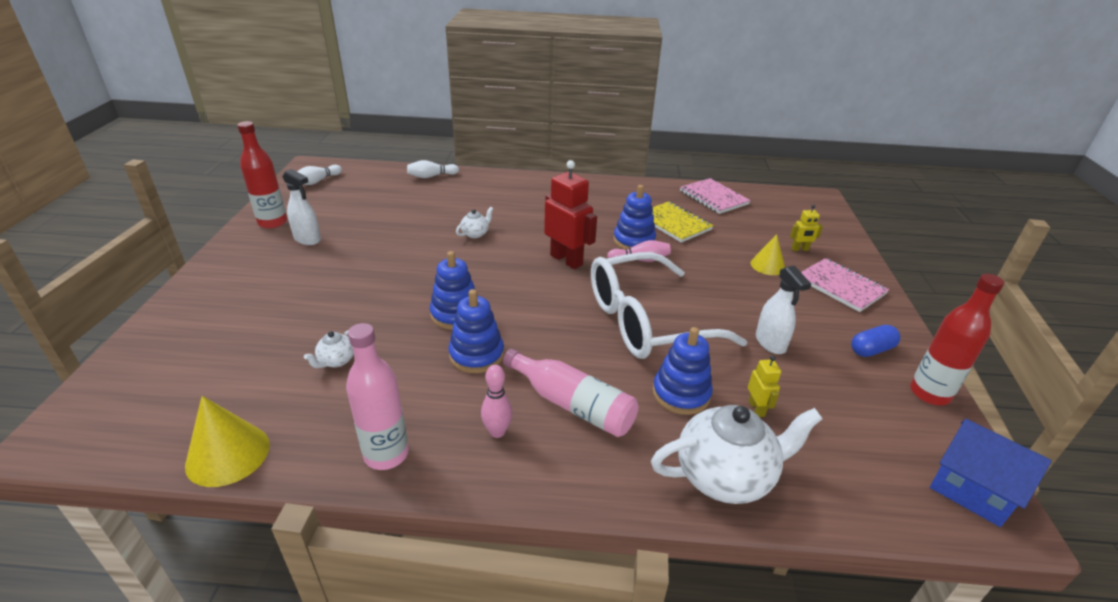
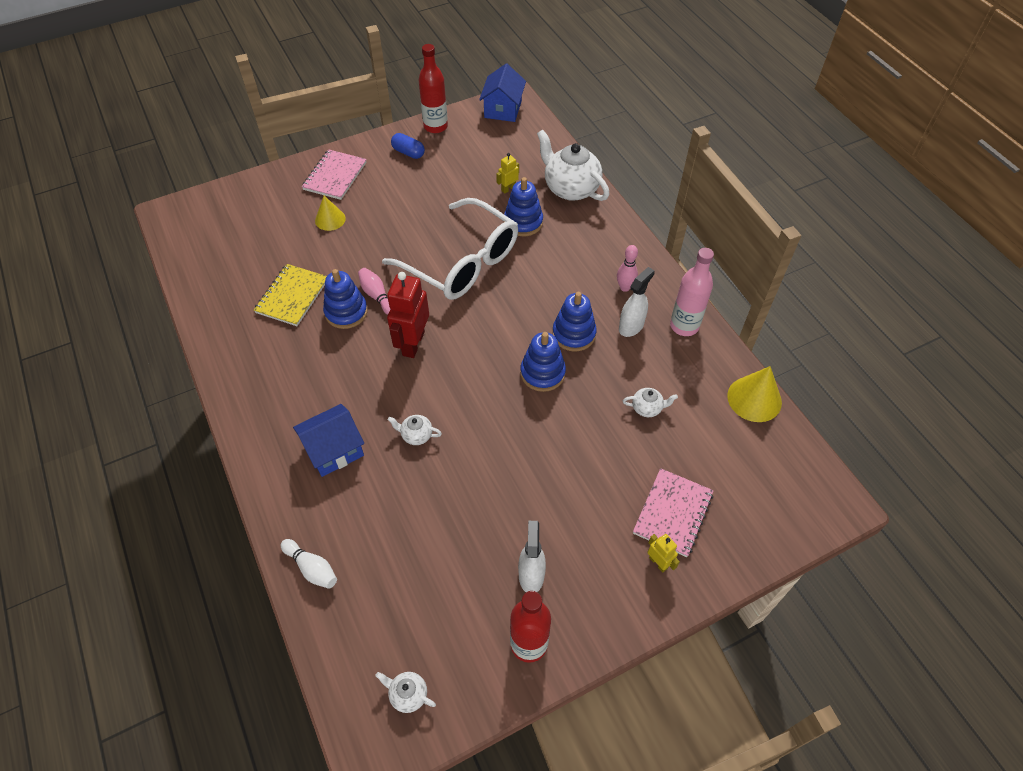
camera: 120 degrees left, 20 degrees up
(317, 181) = (408, 694): white bowling pin -> white teapot
(504, 202) = (334, 450): none -> blue house
(572, 404) = (574, 265): pink bottle -> none
(713, 198) = (214, 285): pink notebook -> pink notebook (672, 513)
(770, 343) = (437, 196): white spray bottle -> white spray bottle (631, 326)
(800, 249) = (288, 207): yellow robot -> yellow robot (658, 562)

